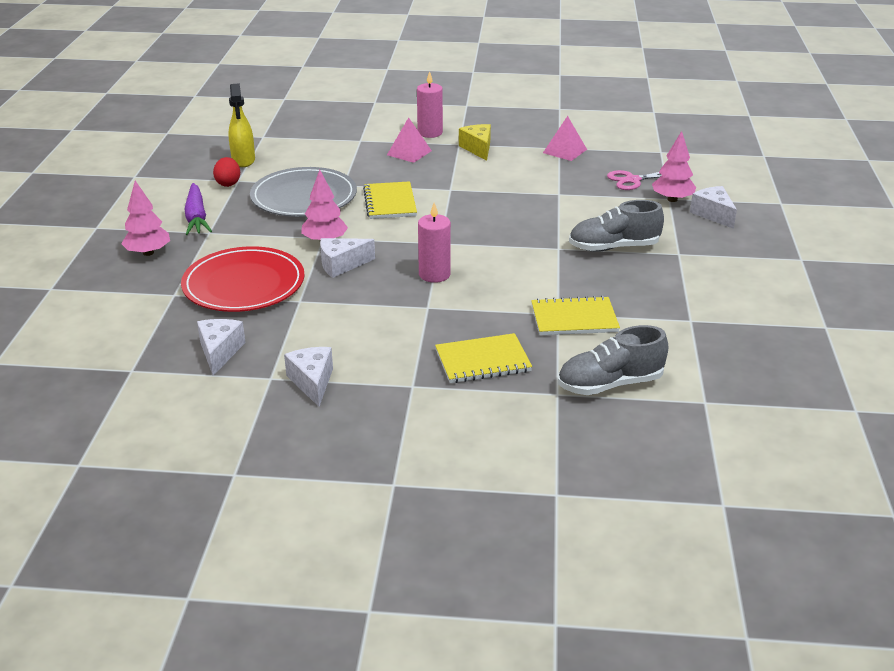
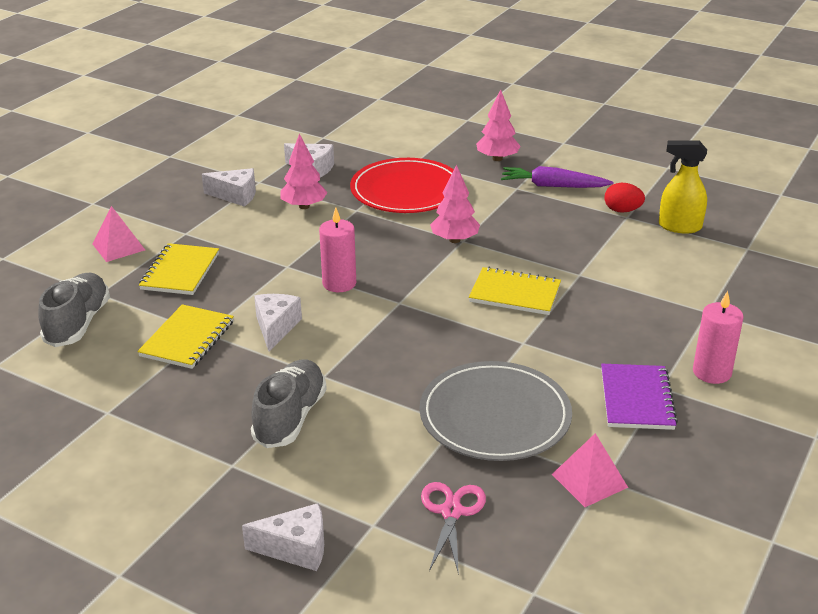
camera: 115 degrees right, 0 degrees up
(304, 197) = (563, 246): grey plate -> grey plate (495, 416)
(341, 265) = (400, 239): white cheese -> white cheese (276, 327)
(409, 152) = (650, 339): pink pyramid -> pink pyramid (118, 247)
(478, 148) = (637, 399): yellow cheese -> purple notebook
(672, 199) = (367, 526): pink tree -> pink tree (304, 206)

